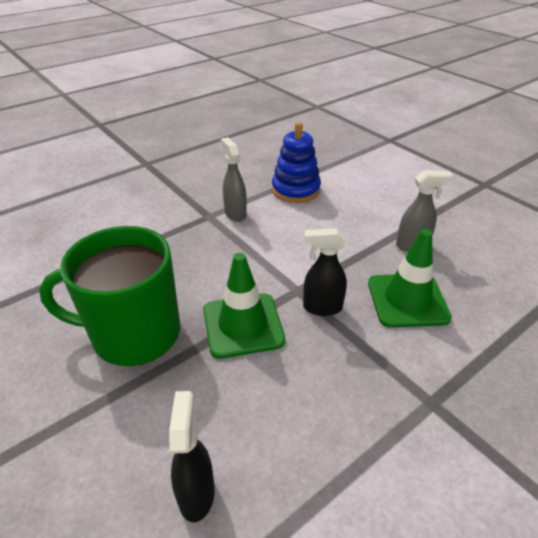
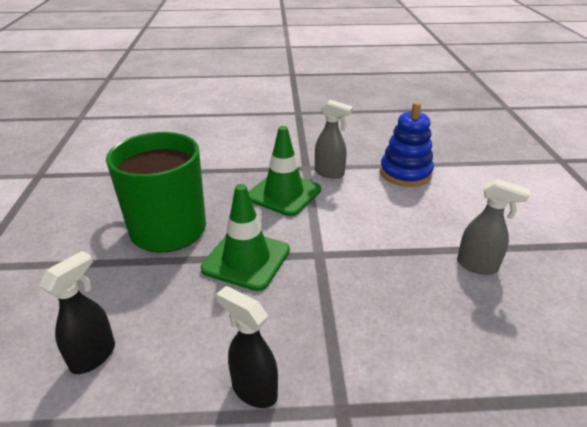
camera: 35 degrees right, 5 degrees down
(235, 213) = (329, 173): grey spray bottle -> grey spray bottle turned 105 degrees clockwise
(322, 307) = (325, 277): black spray bottle -> black spray bottle (254, 390)
(407, 300) = (416, 311): green traffic cone -> green traffic cone (284, 193)

